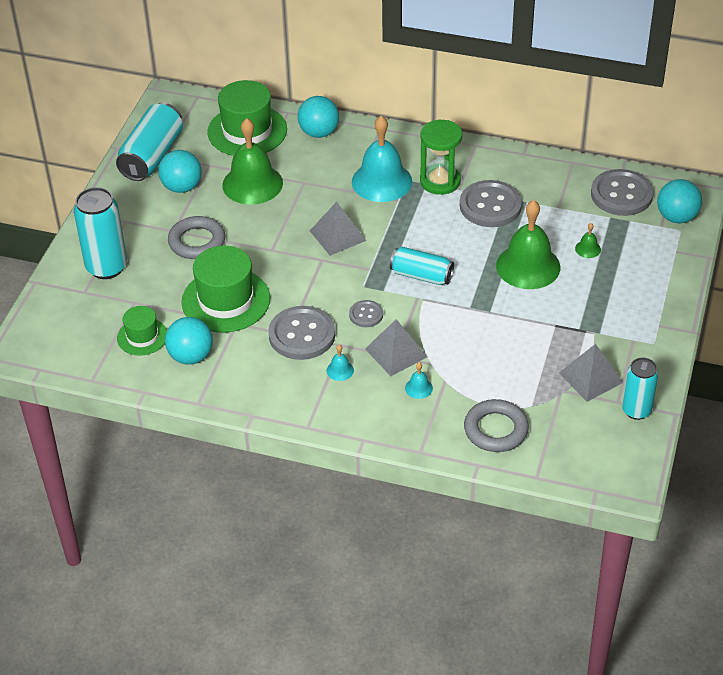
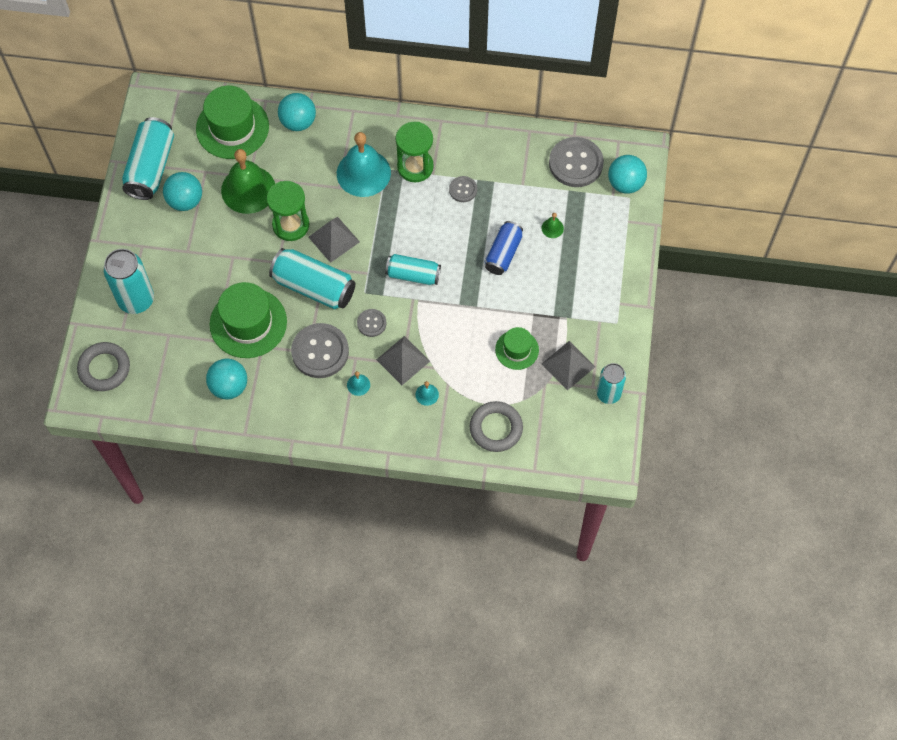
camera: 10 degrees left, 20 degrees up
(142, 337) = (183, 371): green hat -> green hat (517, 349)
(197, 242) = (211, 261): grey ring -> grey ring (104, 368)
(292, 218) = (291, 225): none -> green hourglass
(307, 275) = (314, 286): none -> turquoise can
(490, 206) = (463, 190): grey button -> grey button, size x0.52
(528, 266) = (503, 253): green bell -> blue can

